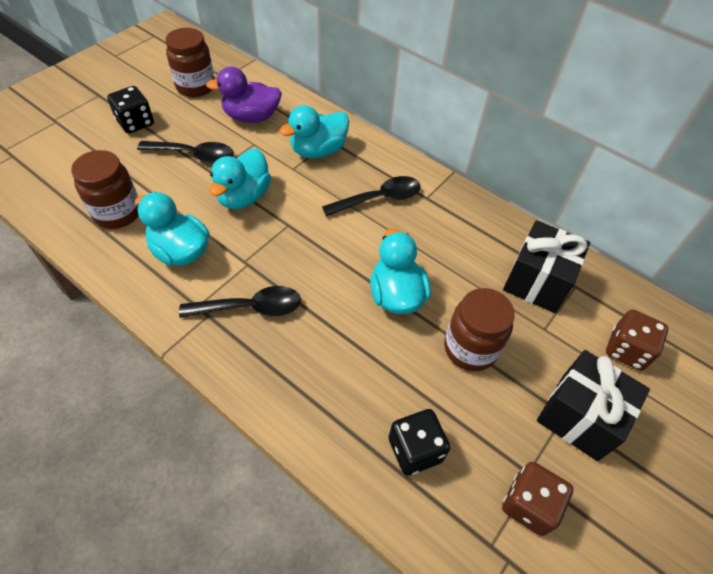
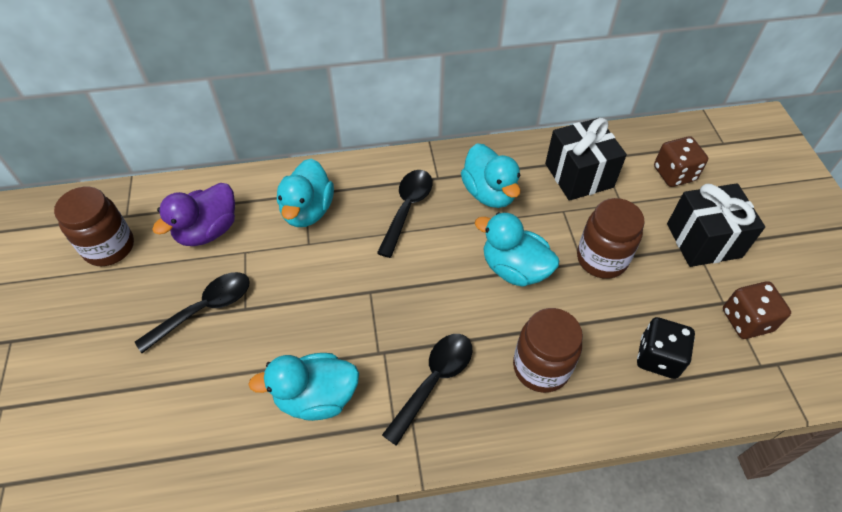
camera: 45 degrees left, 0 degrees up
(117, 213) = (209, 424): brown jar -> brown jar (541, 367)
(135, 123) = (98, 332): black dice -> none
(243, 196) = (302, 303): turquoise duck -> turquoise duck (489, 193)

